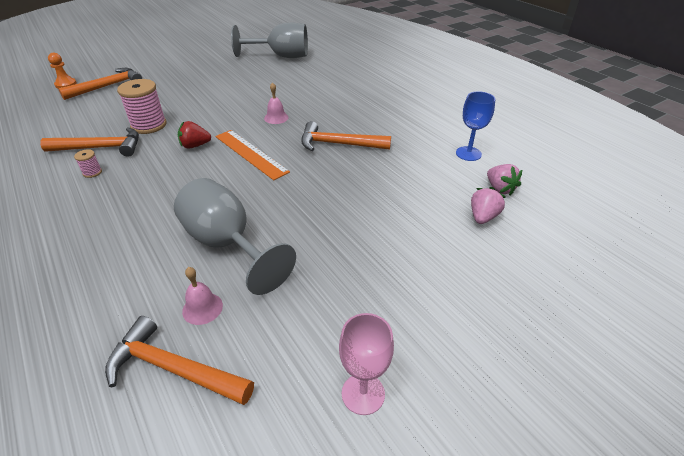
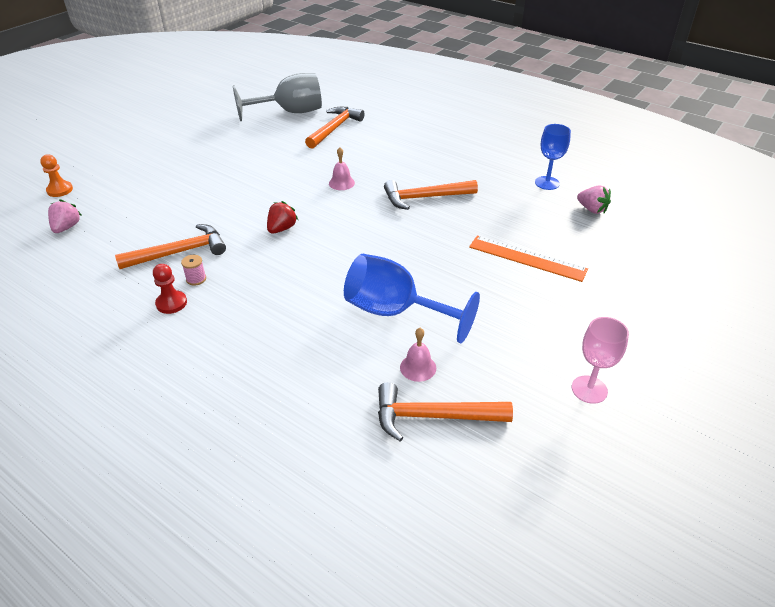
camera: 20 degrees left, 0 degrees up
(55, 188) = (171, 303): none -> red pawn
(107, 86) = (115, 183): orange hammer -> orange hammer (334, 128)
(149, 125) = (210, 218): pink spool -> none
(195, 146) = (282, 229): red strawberry -> red strawberry turned 150 degrees clockwise
(227, 244) = (395, 312): grey goblet -> blue goblet
(251, 153) = (346, 225): orange ruler -> orange ruler (527, 258)
(483, 217) = (593, 237): pink strawberry -> pink strawberry (67, 227)

